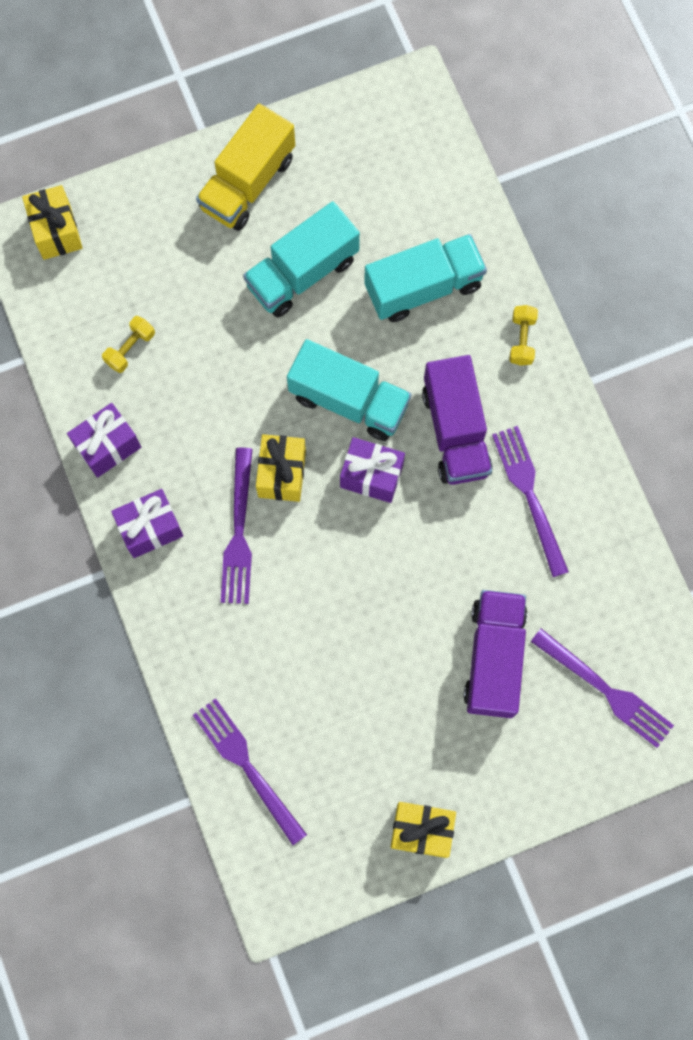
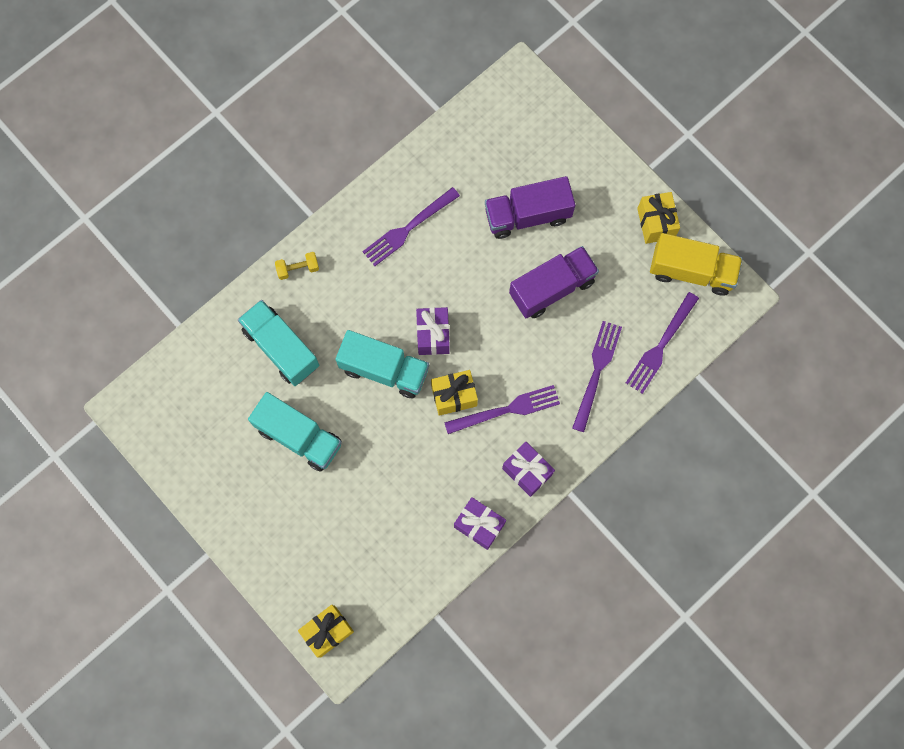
camera: 110 degrees left, 0 degrees up
(130, 348) = (400, 538): yellow dumbbell -> none
(247, 183) = (241, 502): yellow truck -> yellow truck (691, 271)
(349, 400) = (384, 370): turquoise truck -> turquoise truck turned 105 degrees clockwise
(455, 431) = (380, 291): purple truck -> purple truck (552, 288)
(606, 690) = (521, 141): purple fork -> purple fork (596, 371)

